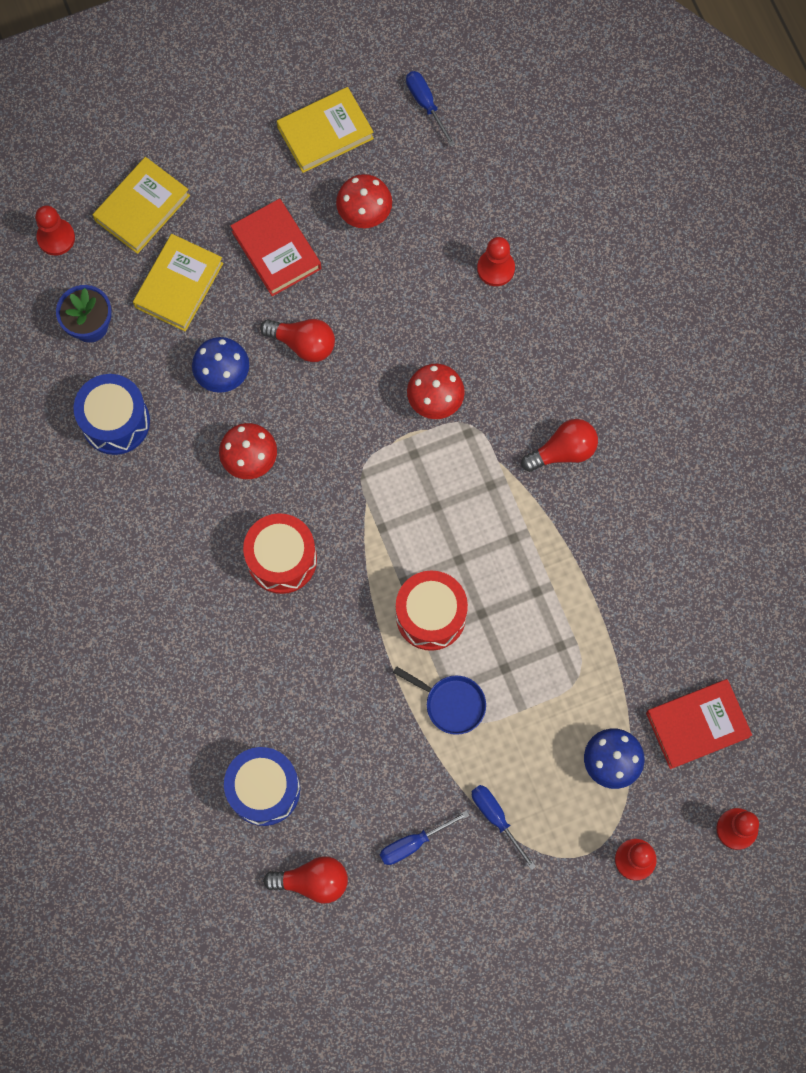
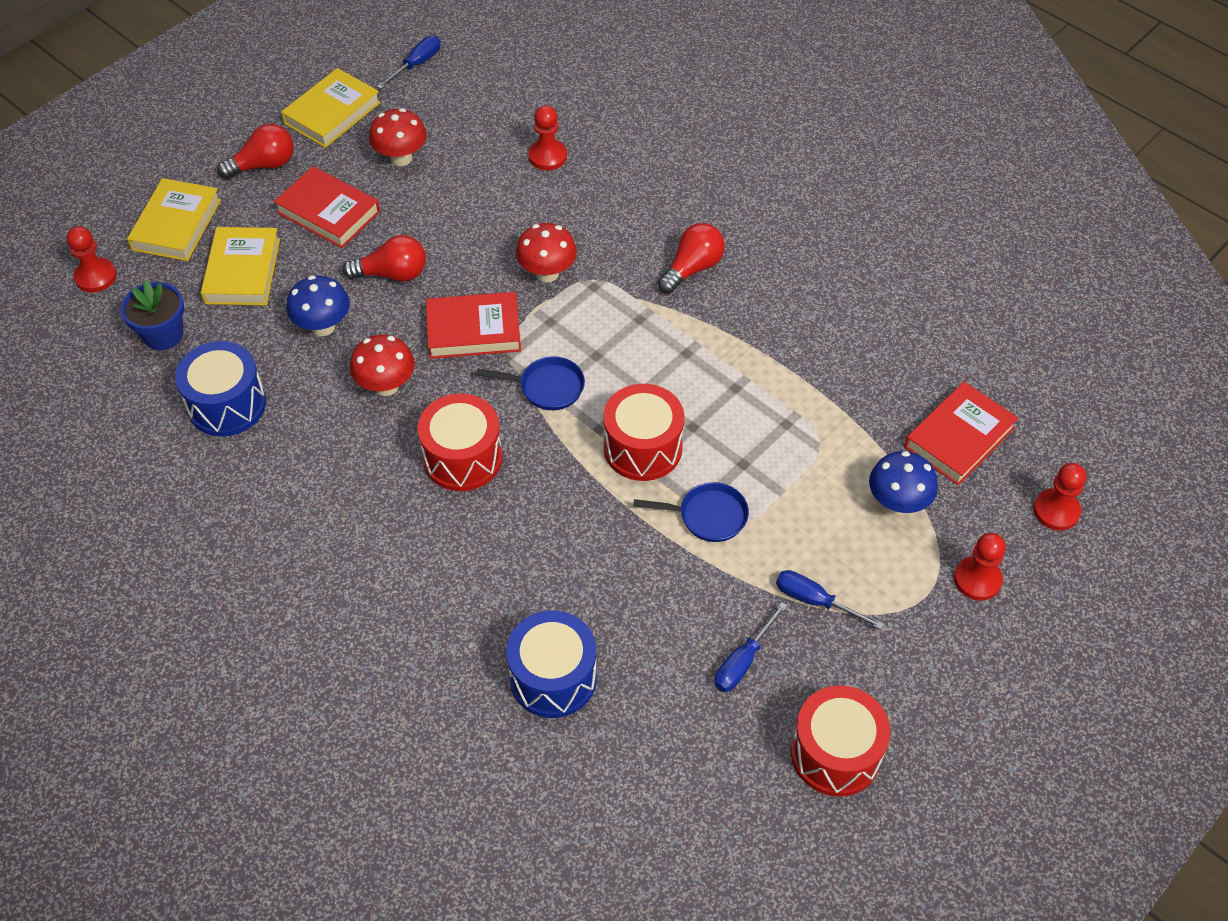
camera: 25 degrees left, 20 degrees down
(312, 881) = (655, 746): red light bulb -> red light bulb (264, 165)
(346, 434) = (473, 330): none -> red book
(381, 521) = (547, 387): none -> blue pan
(426, 104) = (416, 64): blue screwdriver -> blue screwdriver turned 90 degrees clockwise
(443, 950) = (835, 753): none -> red drum

